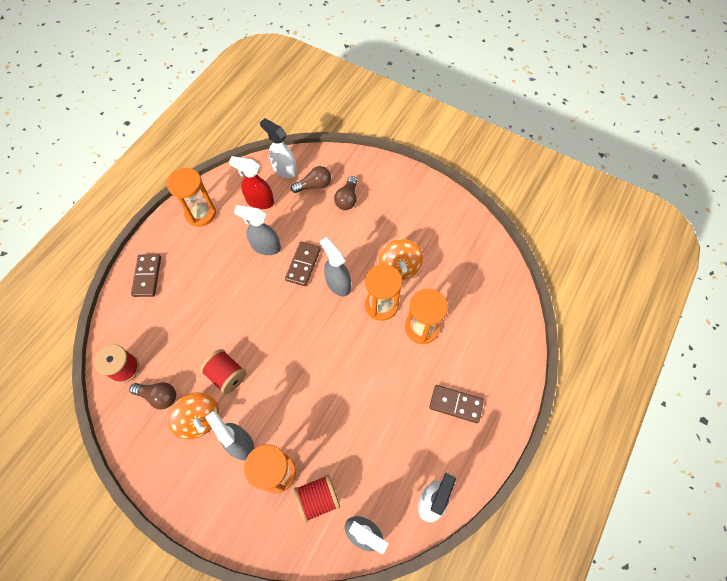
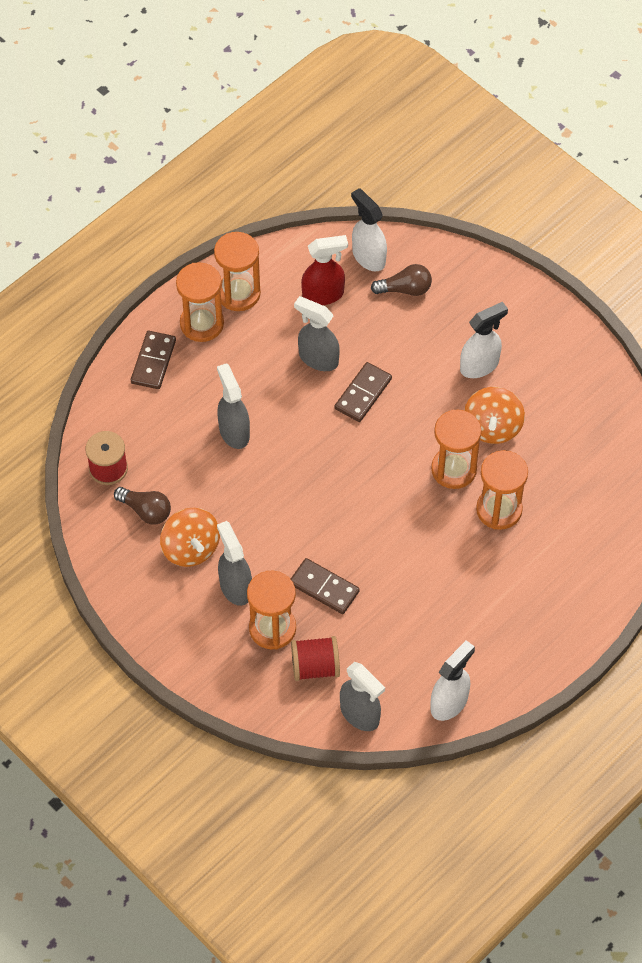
camera: 15 degrees right, 5 degrees down
(178, 241) = (202, 324): none -> orange hourglass
(227, 375) = (234, 506): red spool -> none
(259, 201) = (323, 294): red spray bottle -> red spray bottle turned 135 degrees clockwise
(338, 283) = (403, 429): grey spray bottle -> grey spray bottle (234, 431)
(347, 199) = (447, 319): brown light bulb -> none
(378, 226) = (480, 365): none -> white spray bottle
(456, 404) = (514, 608): brown domino -> brown domino (324, 587)

